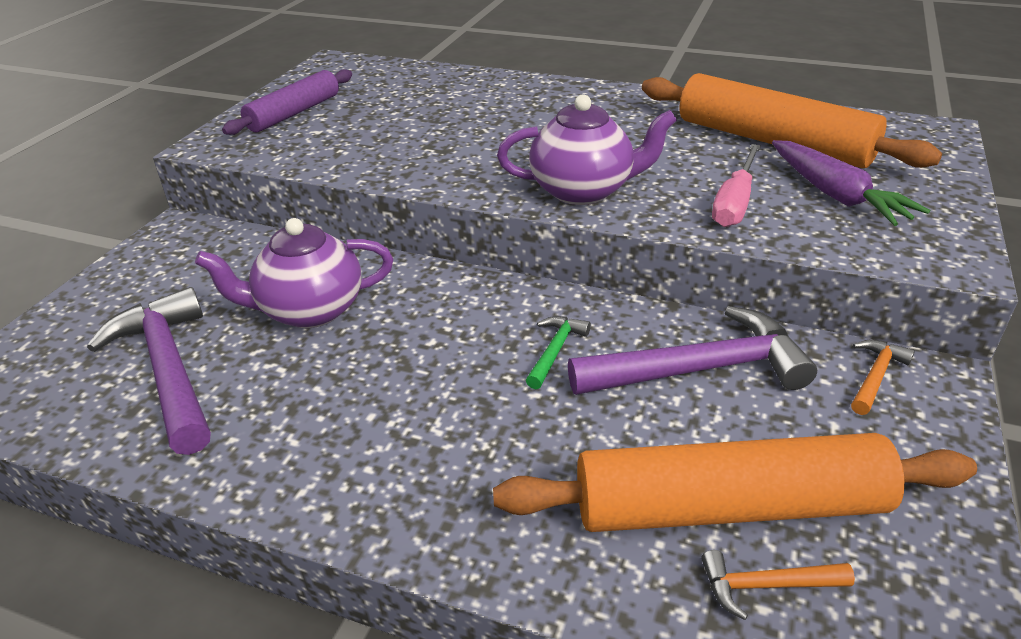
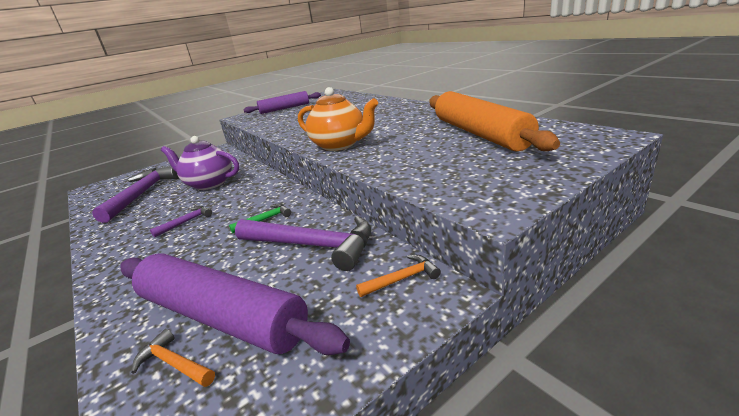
camera: 35 degrees right, 10 degrees down
(402, 396) = (186, 222): none -> purple hammer
(583, 191) = (340, 145): purple teapot -> orange teapot
(729, 507) = (221, 316): orange rolling pin -> purple rolling pin
(735, 203) = (404, 159): pink screwdriver -> none
(835, 195) = (472, 163): purple carrot -> none

